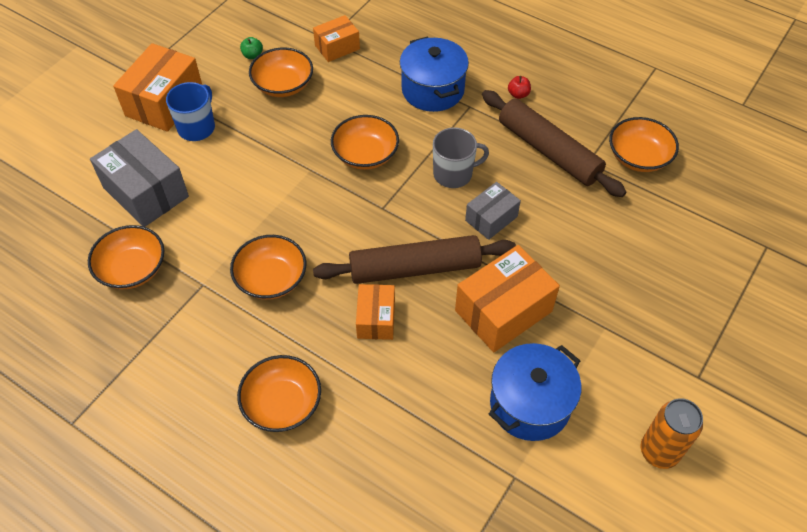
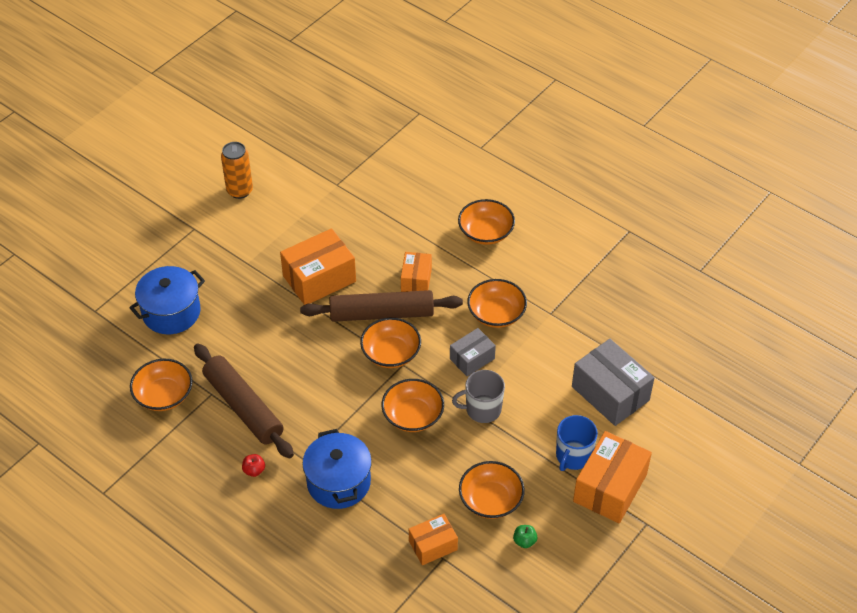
camera: 175 degrees left, 5 degrees down
(132, 269) = (608, 329): orange bowl -> orange bowl (391, 353)
(454, 174) = (335, 391): grey mug -> grey mug (482, 409)
(491, 218) = (311, 349): grey box -> grey box (472, 359)
(530, 404) = (316, 221): blue pot -> blue pot (171, 312)

